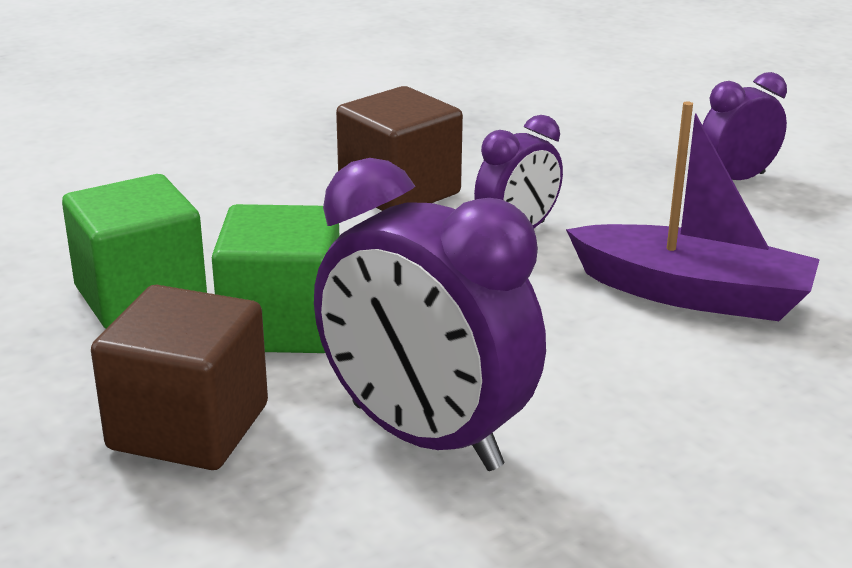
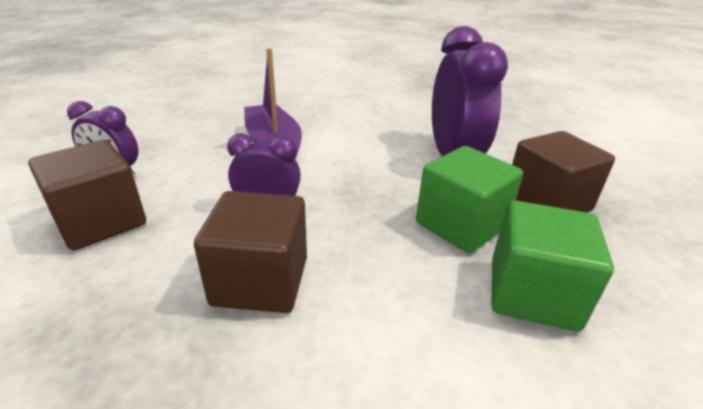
camera: 135 degrees left, 5 degrees up
(616, 155) = (101, 222): none -> brown cube

